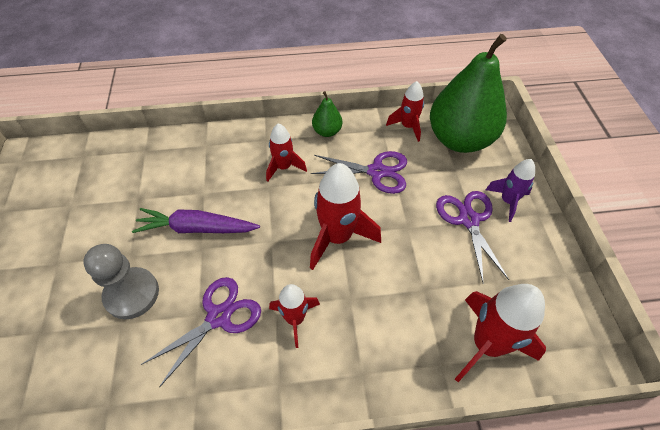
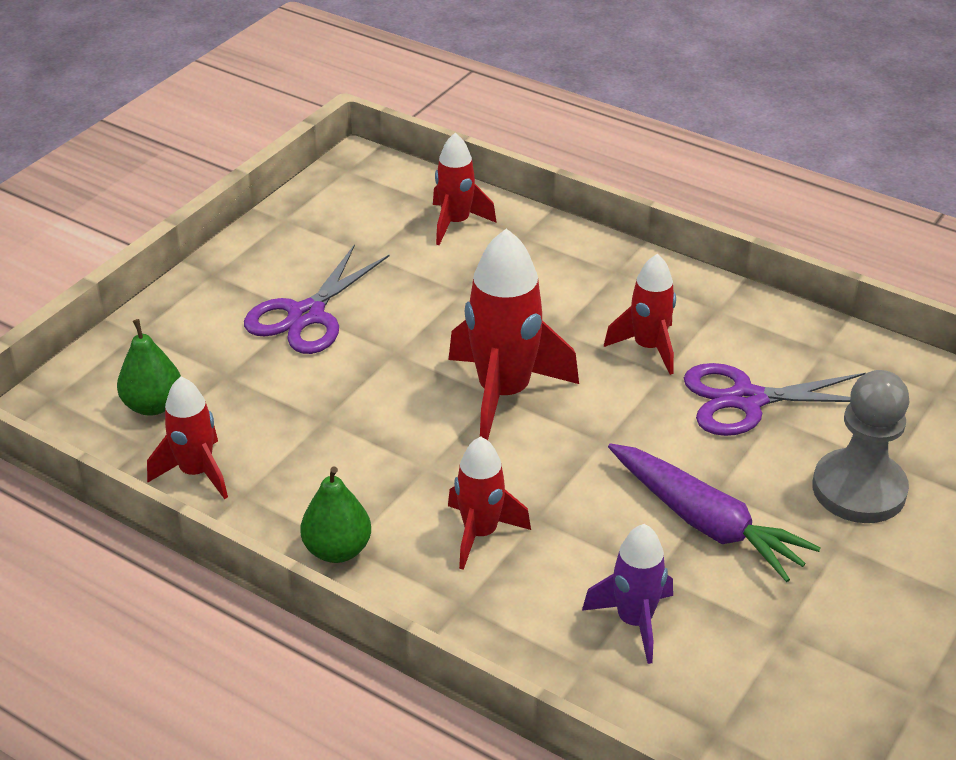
camera: 140 degrees left, 15 degrees down
(377, 172) = (342, 438): purple scissors -> none
(459, 139) = (153, 405): green pear -> green pear, size x0.43
(487, 344) = (456, 223): red rocket -> red rocket, size x0.60
(507, 201) = (225, 304): purple rocket -> purple rocket (634, 621)

